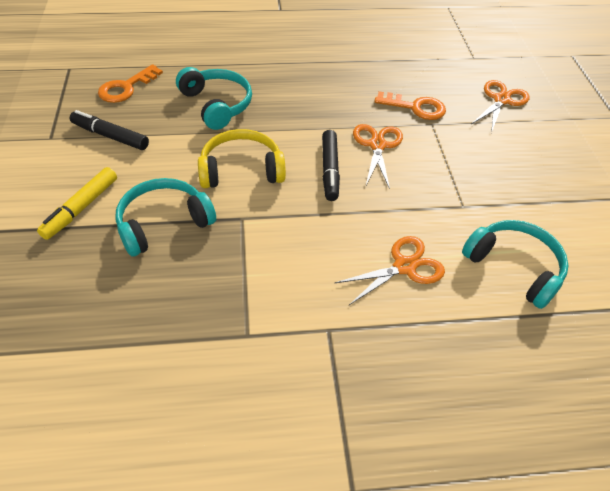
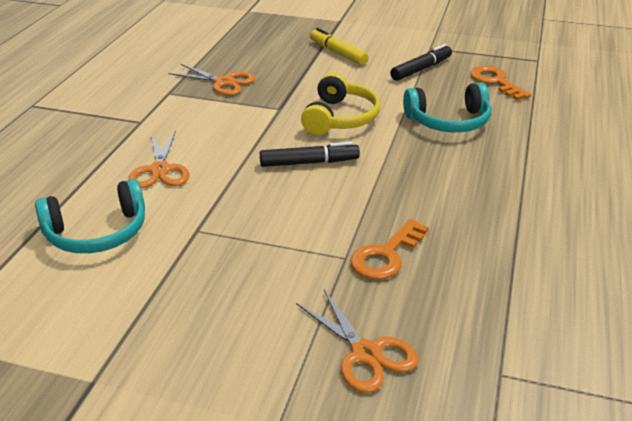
camera: 115 degrees right, 15 degrees down
(163, 223) = (299, 78): turquoise headphones -> none
(330, 170) = (309, 163): black marker -> black marker turned 150 degrees clockwise
(377, 145) = (329, 202): orange scissors -> orange scissors (224, 82)

